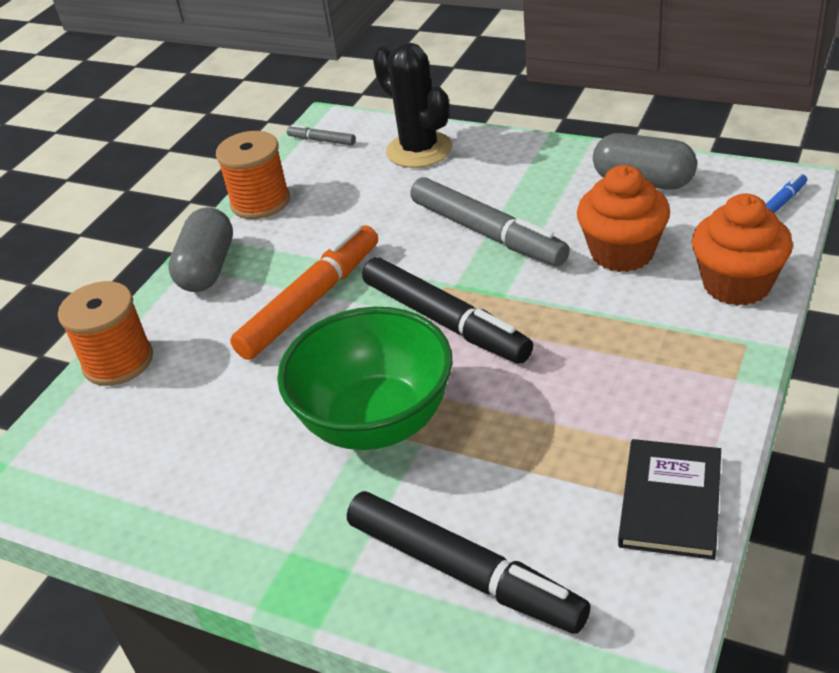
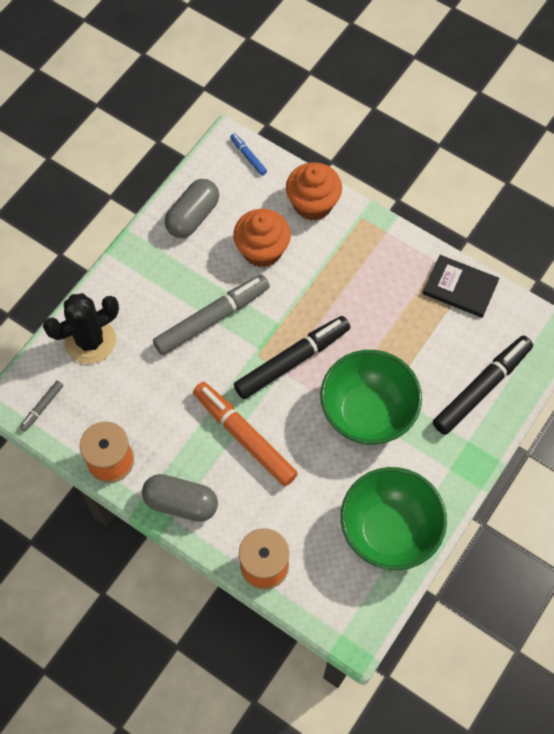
camera: 85 degrees left, 25 degrees up
(171, 488) = (389, 531): none -> green bowl

